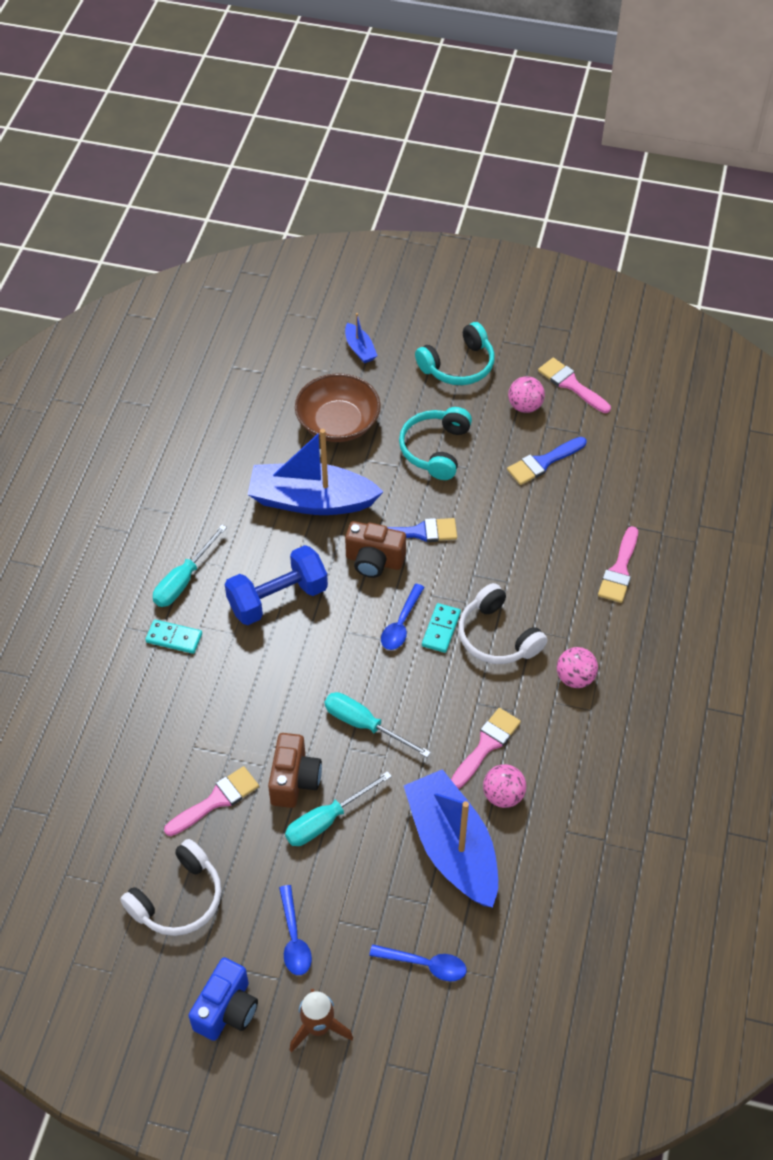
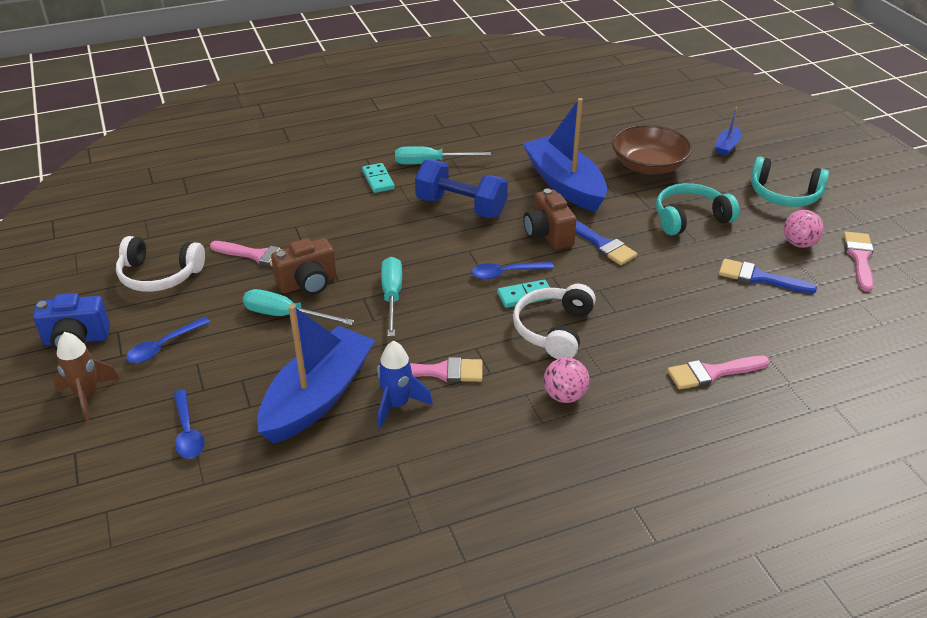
camera: 55 degrees right, 15 degrees down
(503, 795) = (397, 405): pink ball -> blue rocket

